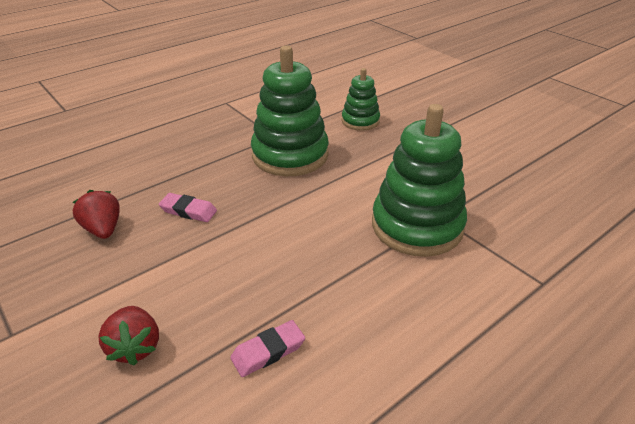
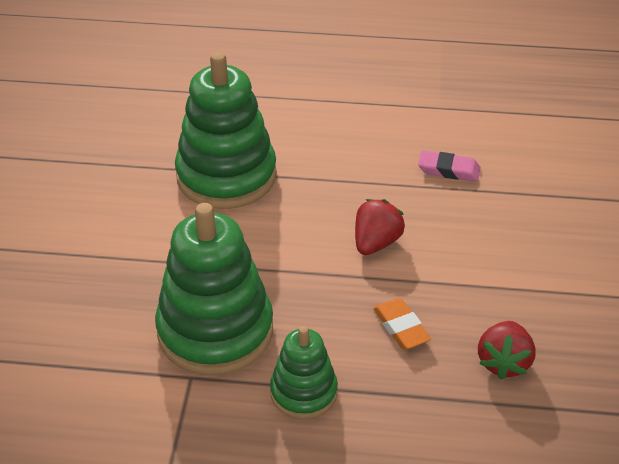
camera: 135 degrees left, 5 degrees up
(135, 347) = (539, 228): red strawberry -> red strawberry (376, 243)
(188, 211) = (401, 327): pink eraser -> orange eraser
(360, 121) = (62, 326): green stacking toy -> green stacking toy (303, 392)

